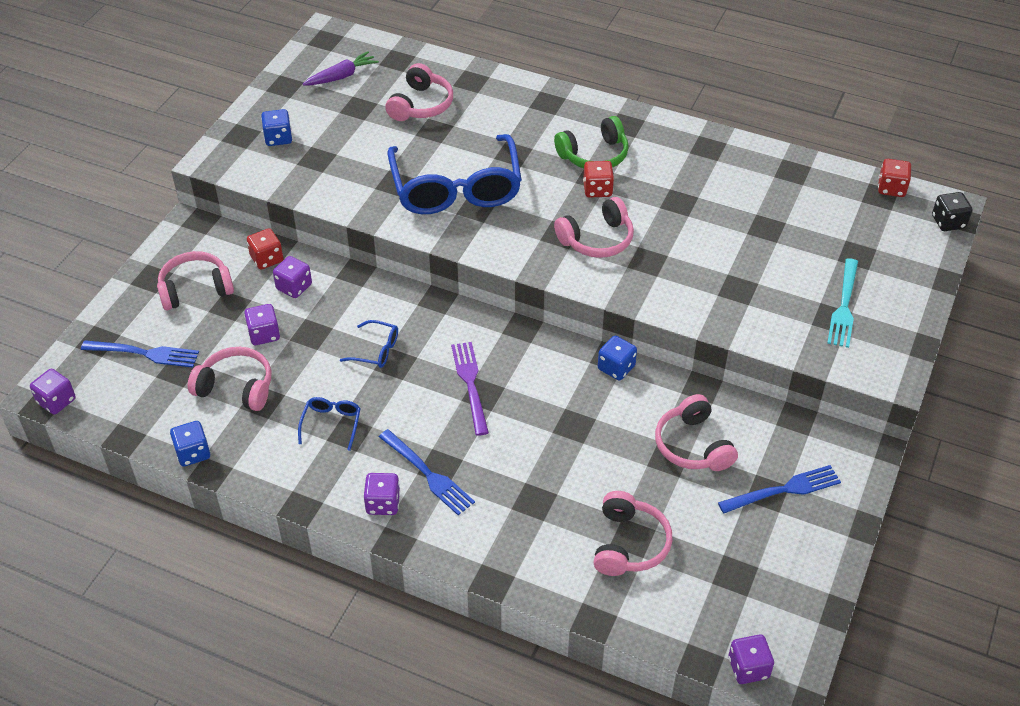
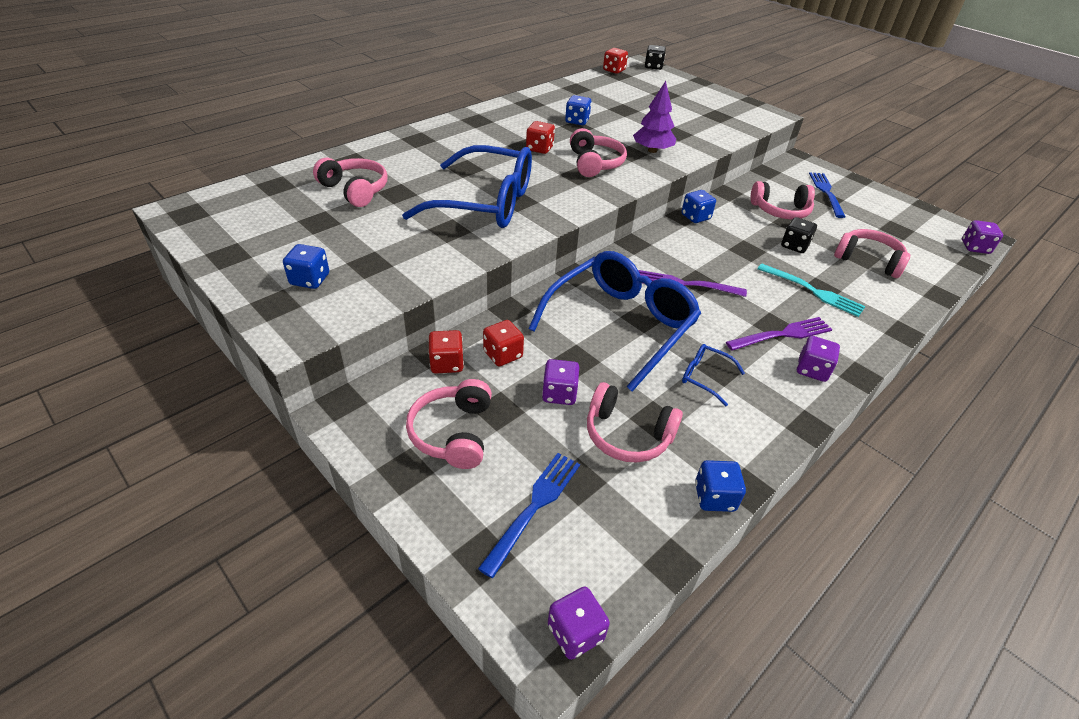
camera: 70 degrees left, 5 degrees down
(236, 387) = (627, 435): pink headphones -> pink headphones turned 105 degrees counterclockwise
(294, 287) = (503, 354): purple dice -> red dice
(341, 76) = (259, 219): purple carrot -> none
(376, 350) = (621, 324): blue glasses -> blue glasses, size x2.46
(428, 474) = (782, 334): blue fork -> purple fork
(594, 155) = (499, 139): green headphones -> none
(613, 468) = (794, 246): none -> black dice
(669, 277) = (652, 150): none -> purple tree
(694, 198) = (577, 121): none -> blue dice
(844, 306) = (709, 110): turquoise fork -> turquoise fork (813, 291)

